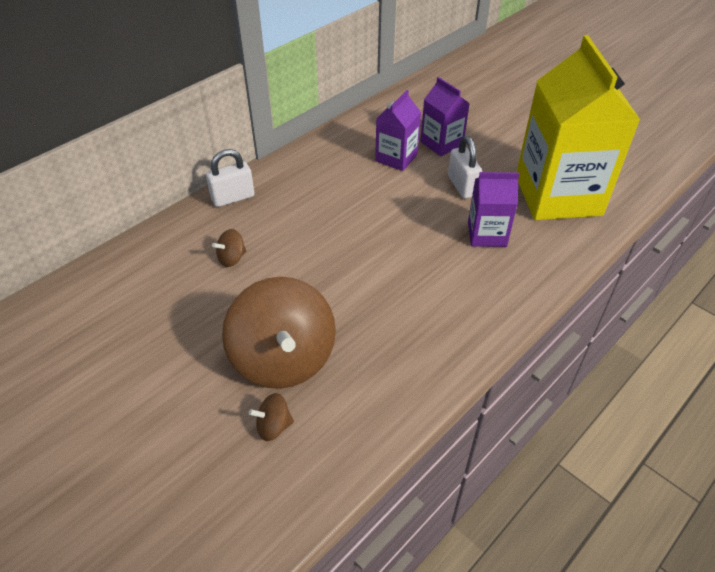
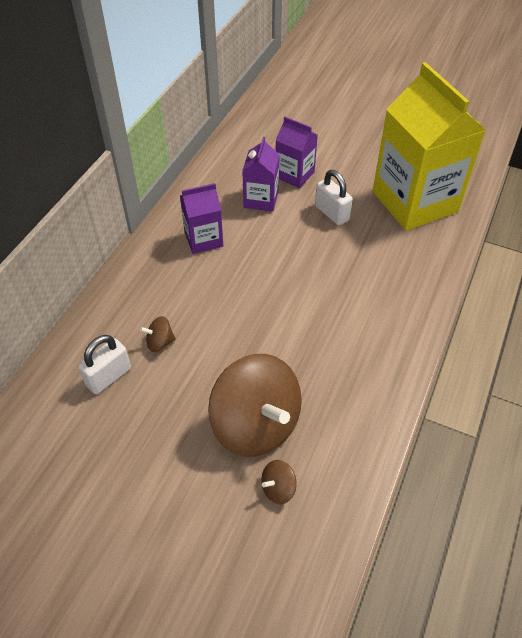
camera: 20 degrees left, 5 degrees up
(232, 258) = (160, 342): brown spinning top -> brown spinning top turned 45 degrees clockwise
(233, 198) = (128, 280): white padlock -> white padlock (108, 376)
(487, 234) = (373, 255): purple carton -> purple carton (203, 239)

